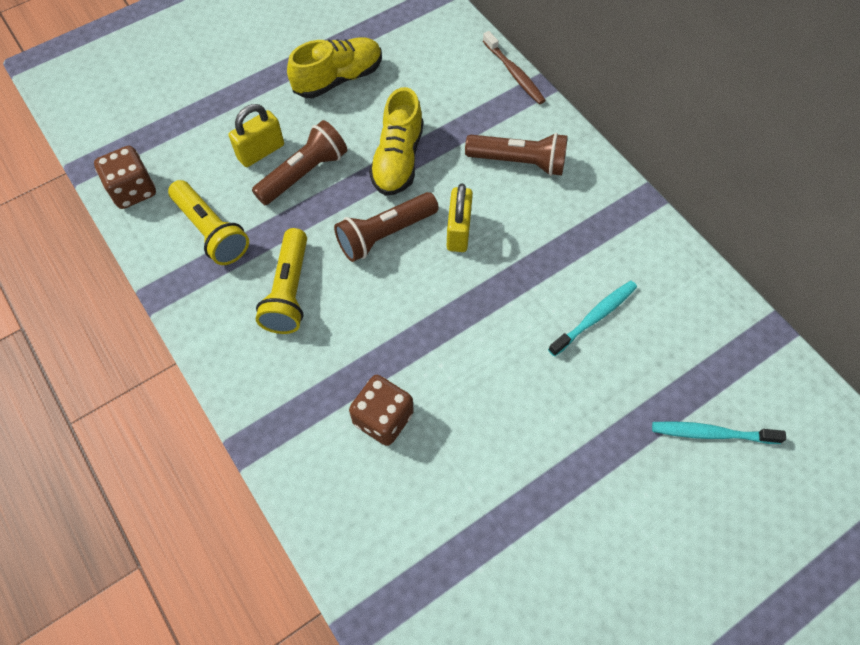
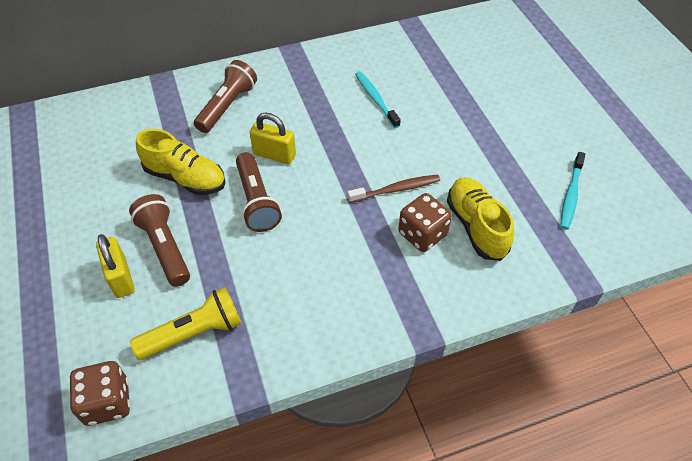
camera: 75 degrees left, 10 degrees down
(289, 291) = (285, 279): yellow flashlight -> none
(338, 79) = (70, 203): yellow shoe -> yellow shoe (476, 226)
(514, 73) = (140, 89): brown toothbrush -> brown toothbrush (396, 189)
(711, 433) = (473, 69): turquoise toothbrush -> turquoise toothbrush (571, 195)

